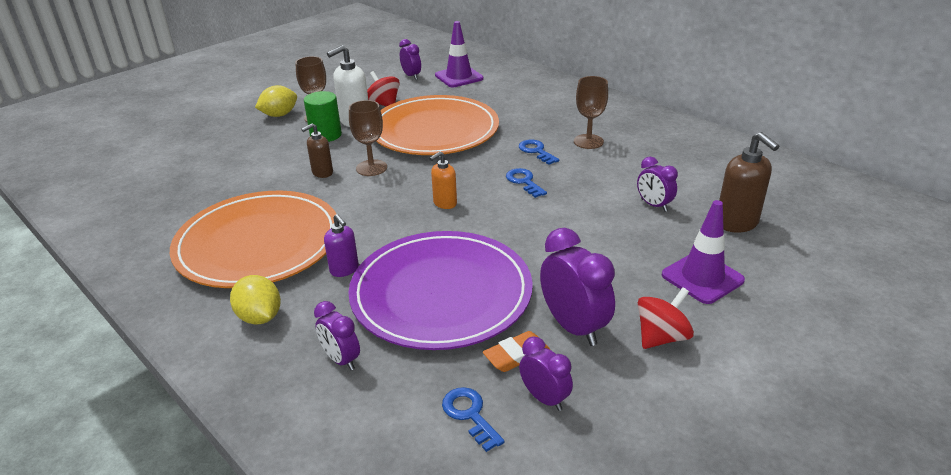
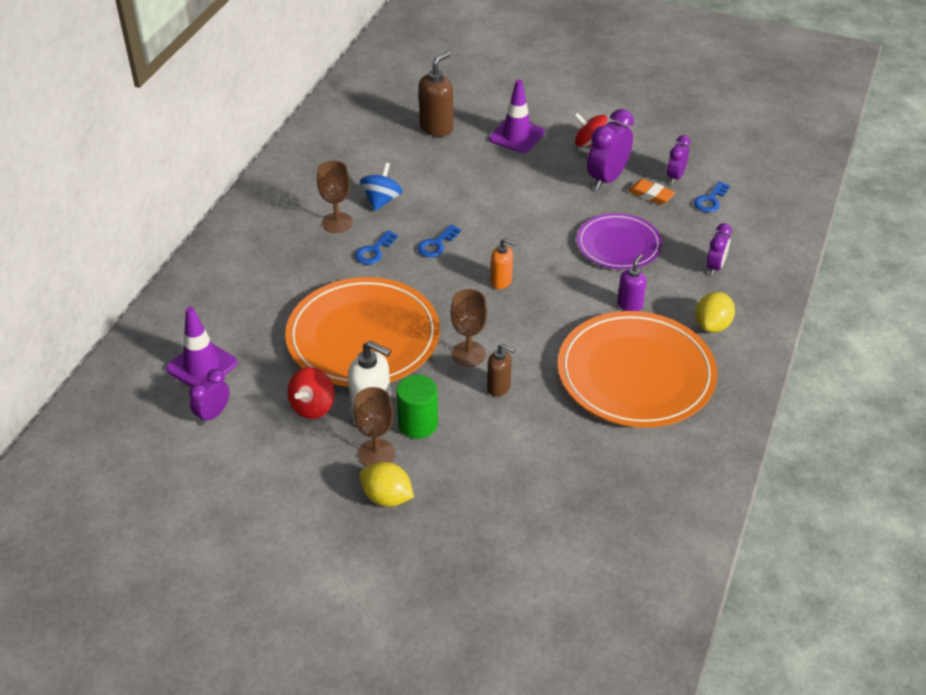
camera: 115 degrees left, 10 degrees up
(441, 293) = (618, 244): purple plate -> purple plate, size x0.60
(611, 167) = (382, 200): none -> blue spinning top
(654, 205) = (434, 168): purple clock -> none

